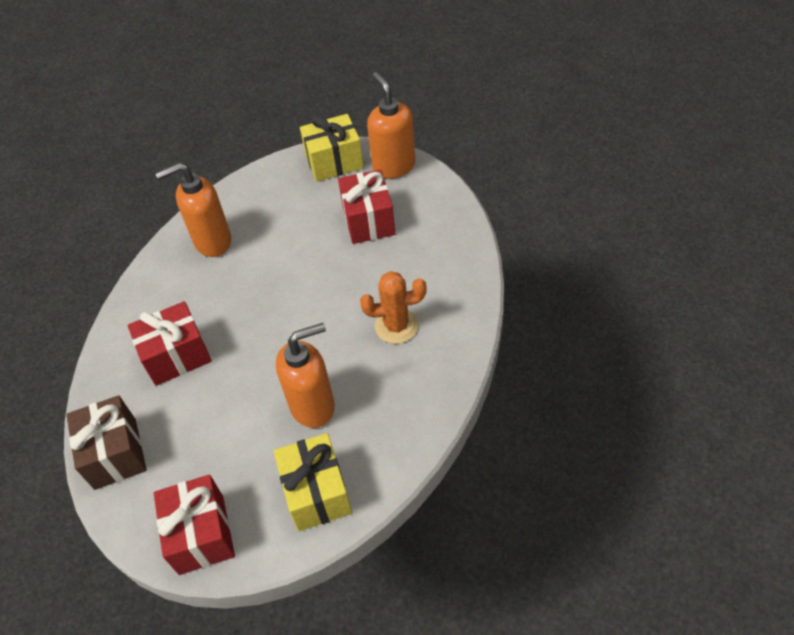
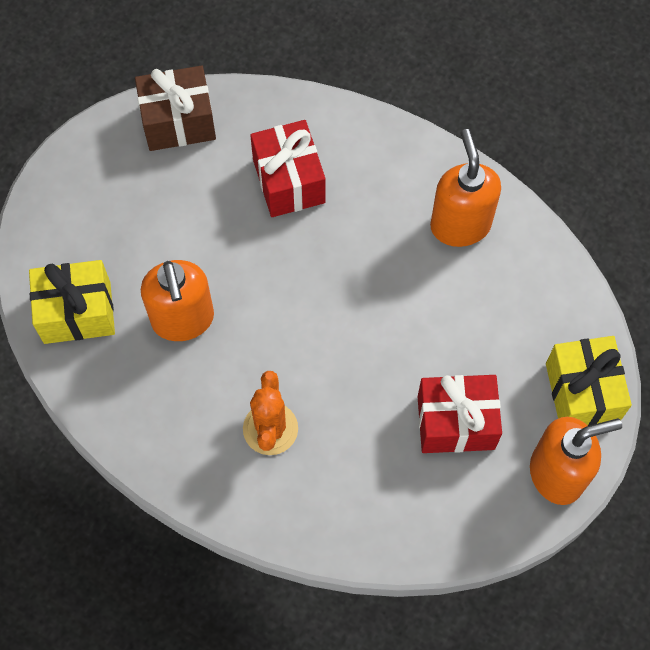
camera: 95 degrees right, 15 degrees up
(201, 534) = (64, 200): red gift -> none

